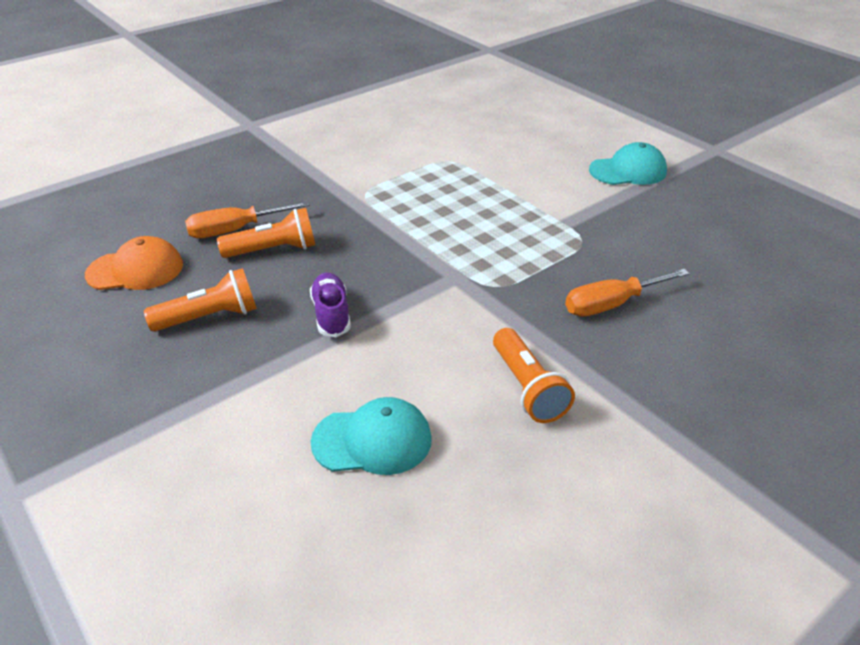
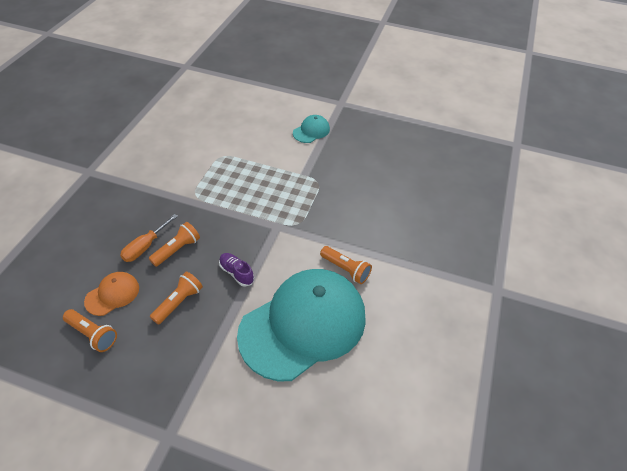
camera: 35 degrees left, 10 degrees up
(62, 307) = (92, 334): none -> orange flashlight
(372, 440) = (303, 325): turquoise cap -> turquoise cap, size x2.42
(612, 304) = (351, 212): orange screwdriver -> none

